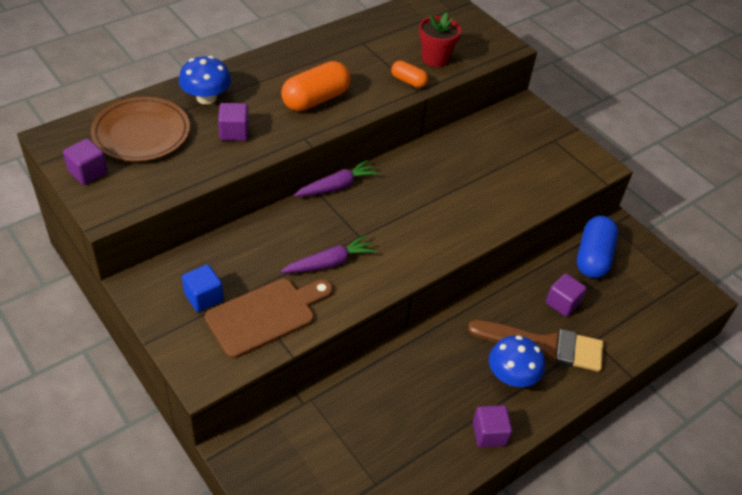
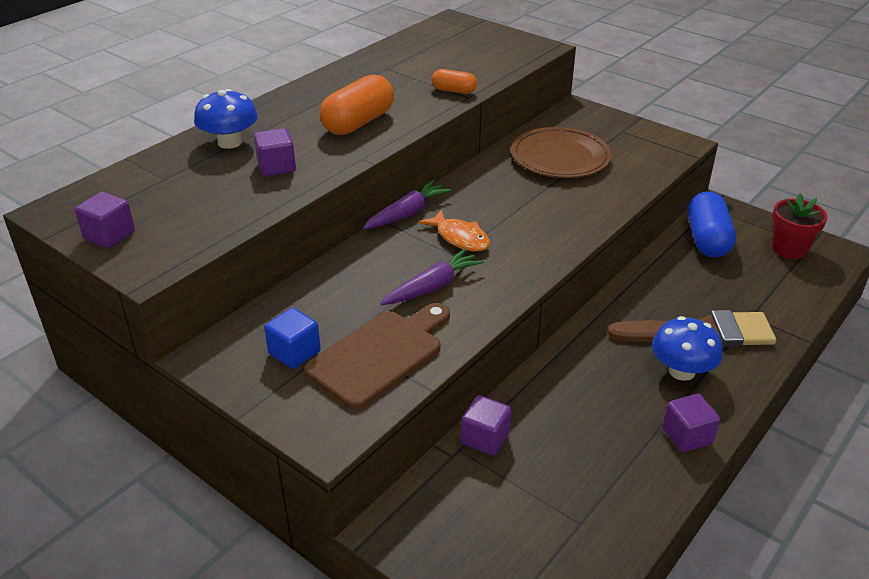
camera: 10 degrees left, 10 degrees down
(141, 133) = (163, 187): brown plate -> brown plate (560, 158)
(369, 220) = (460, 238): none -> orange fish
(435, 59) = (473, 68): red flower pot -> red flower pot (789, 249)
(562, 303) = (698, 288): purple cube -> purple cube (485, 438)

